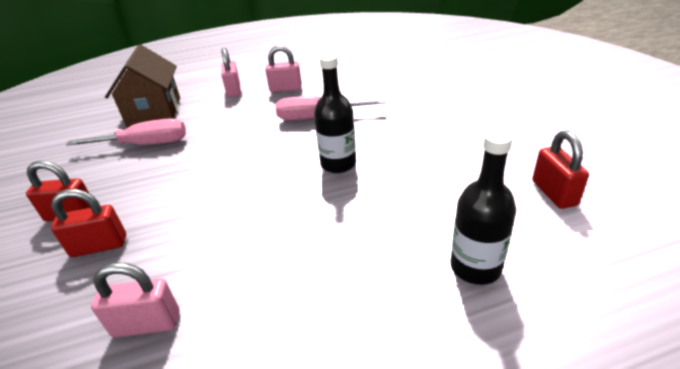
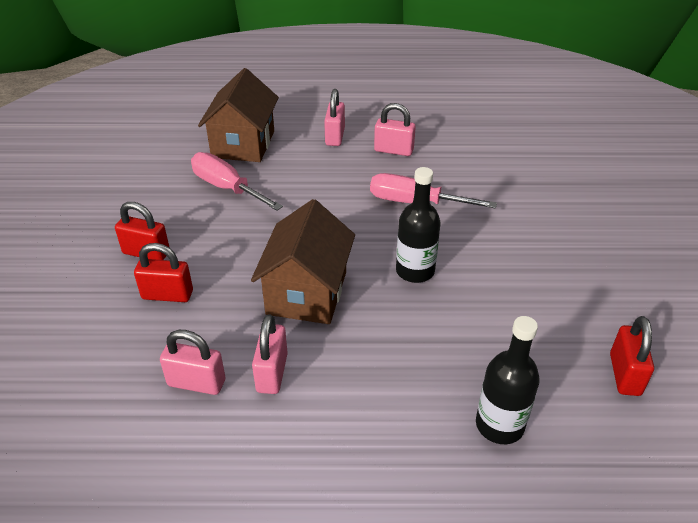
camera: 15 degrees right, 5 degrees up
(146, 145) = (227, 188): pink screwdriver -> pink screwdriver turned 150 degrees counterclockwise
(230, 288) = (272, 373): none -> pink padlock
(245, 206) = (307, 292): none -> brown house

